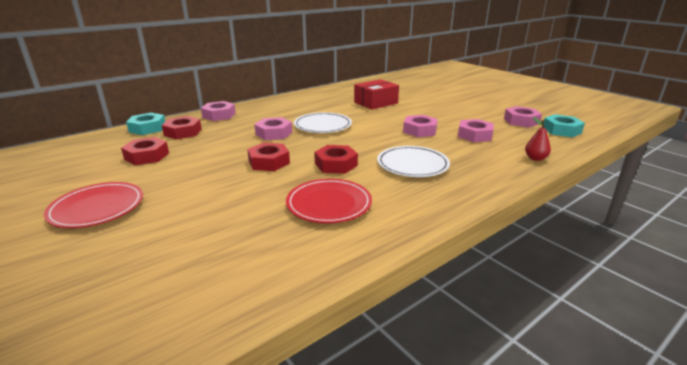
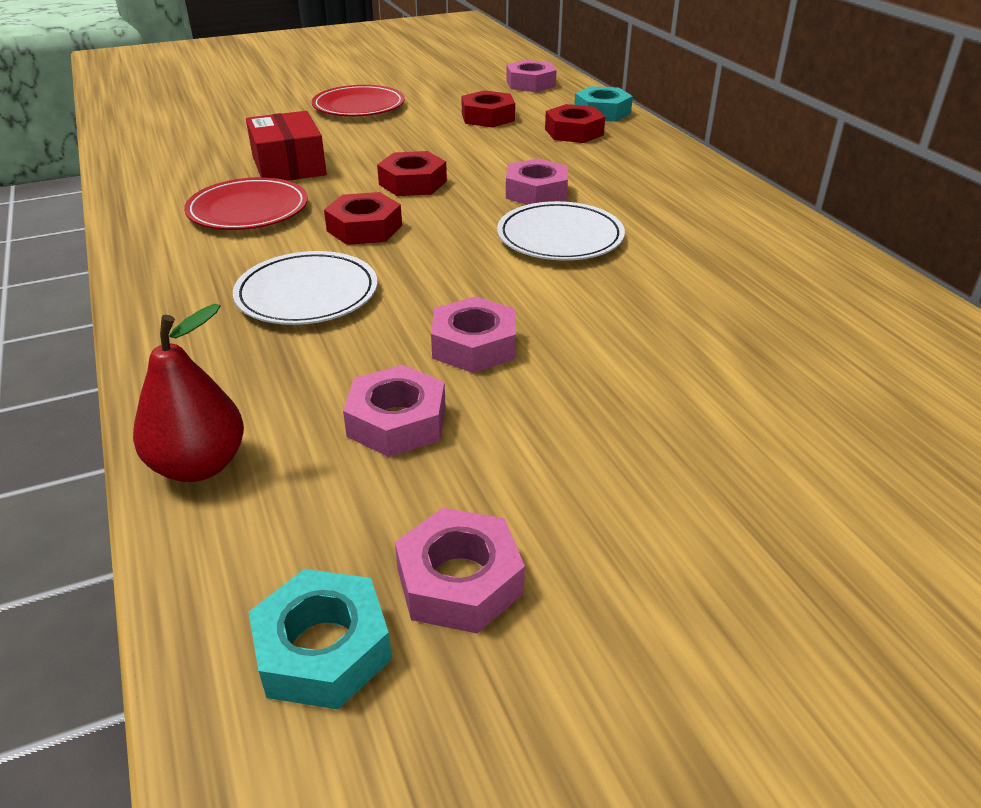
camera: 105 degrees right, 10 degrees up
(219, 115) = (656, 154): pink nut -> pink nut (530, 84)
(376, 103) = (724, 328): red box -> red box (288, 166)
(535, 158) = (199, 465): red pear -> red pear, size x1.62

